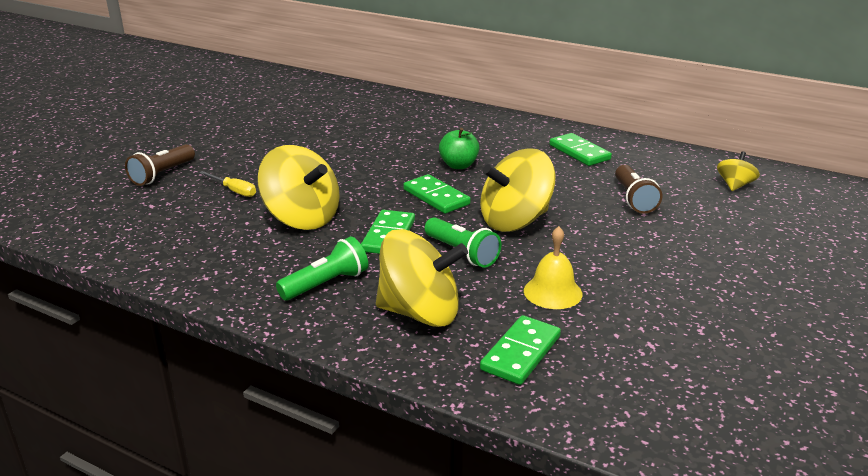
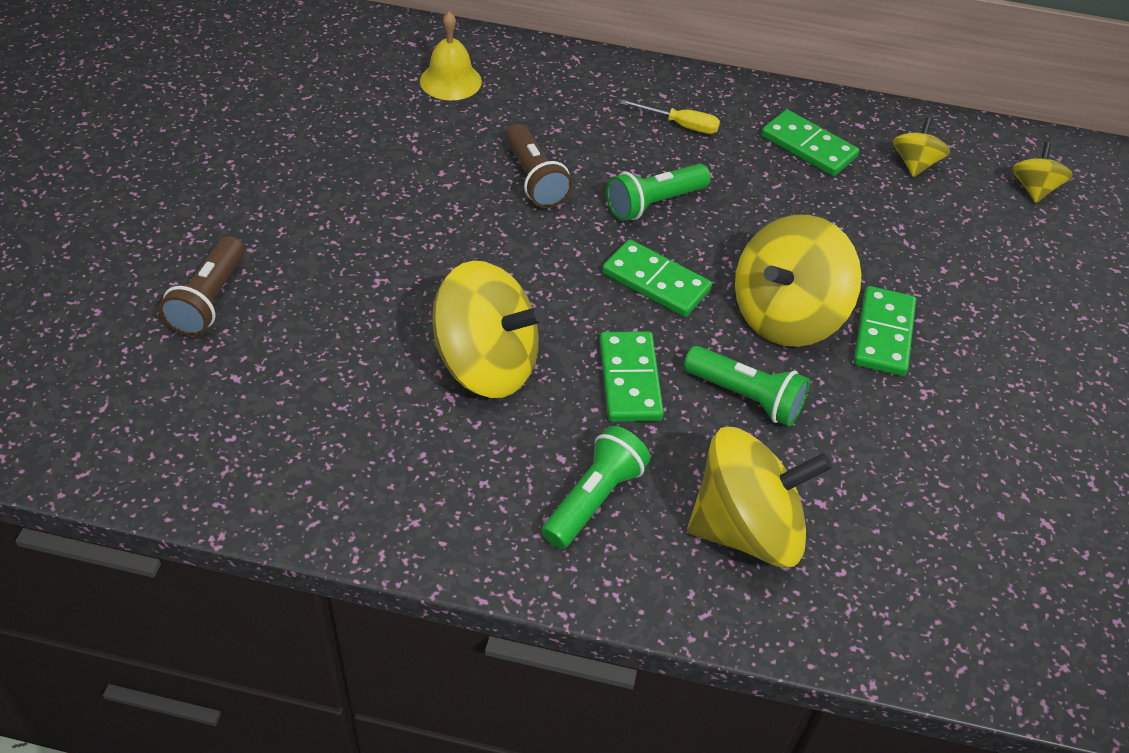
camera: 20 degrees left, 20 degrees up
(234, 191) = (348, 319): yellow screwdriver -> yellow screwdriver (680, 125)
(458, 165) = (654, 203): green apple -> green flashlight
(521, 353) = (904, 575): green domino -> green domino (883, 334)
(552, 292) = (894, 451): yellow bell -> yellow bell (450, 81)
(633, 199) = (919, 240): brown flashlight -> brown flashlight (534, 179)
(651, 166) = (915, 164): none -> yellow spinning top

